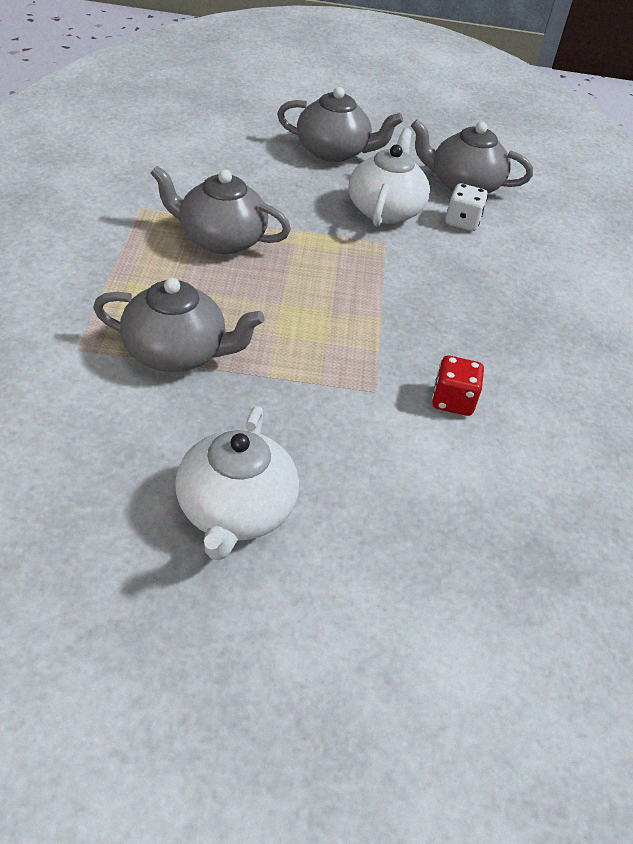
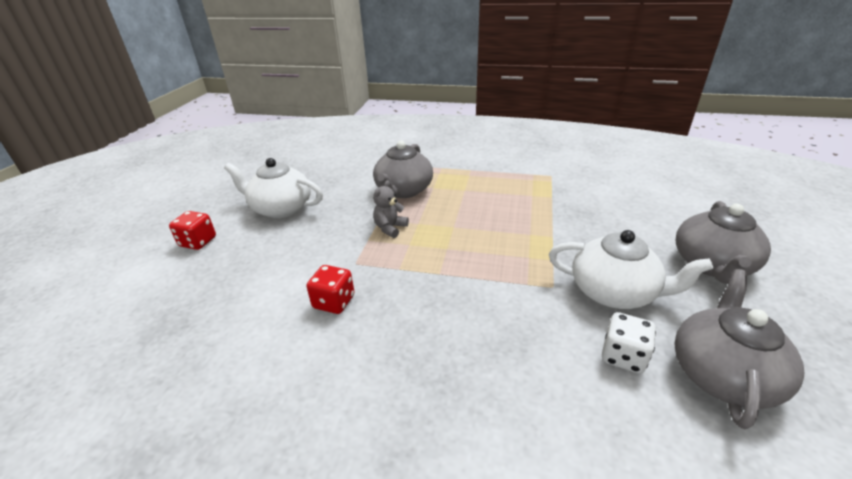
camera: 105 degrees right, 10 degrees down
(220, 239) = (524, 203): grey teapot -> none
(290, 362) = (390, 228): none -> grey teddy bear
(356, 609) = (198, 242): none -> red dice

